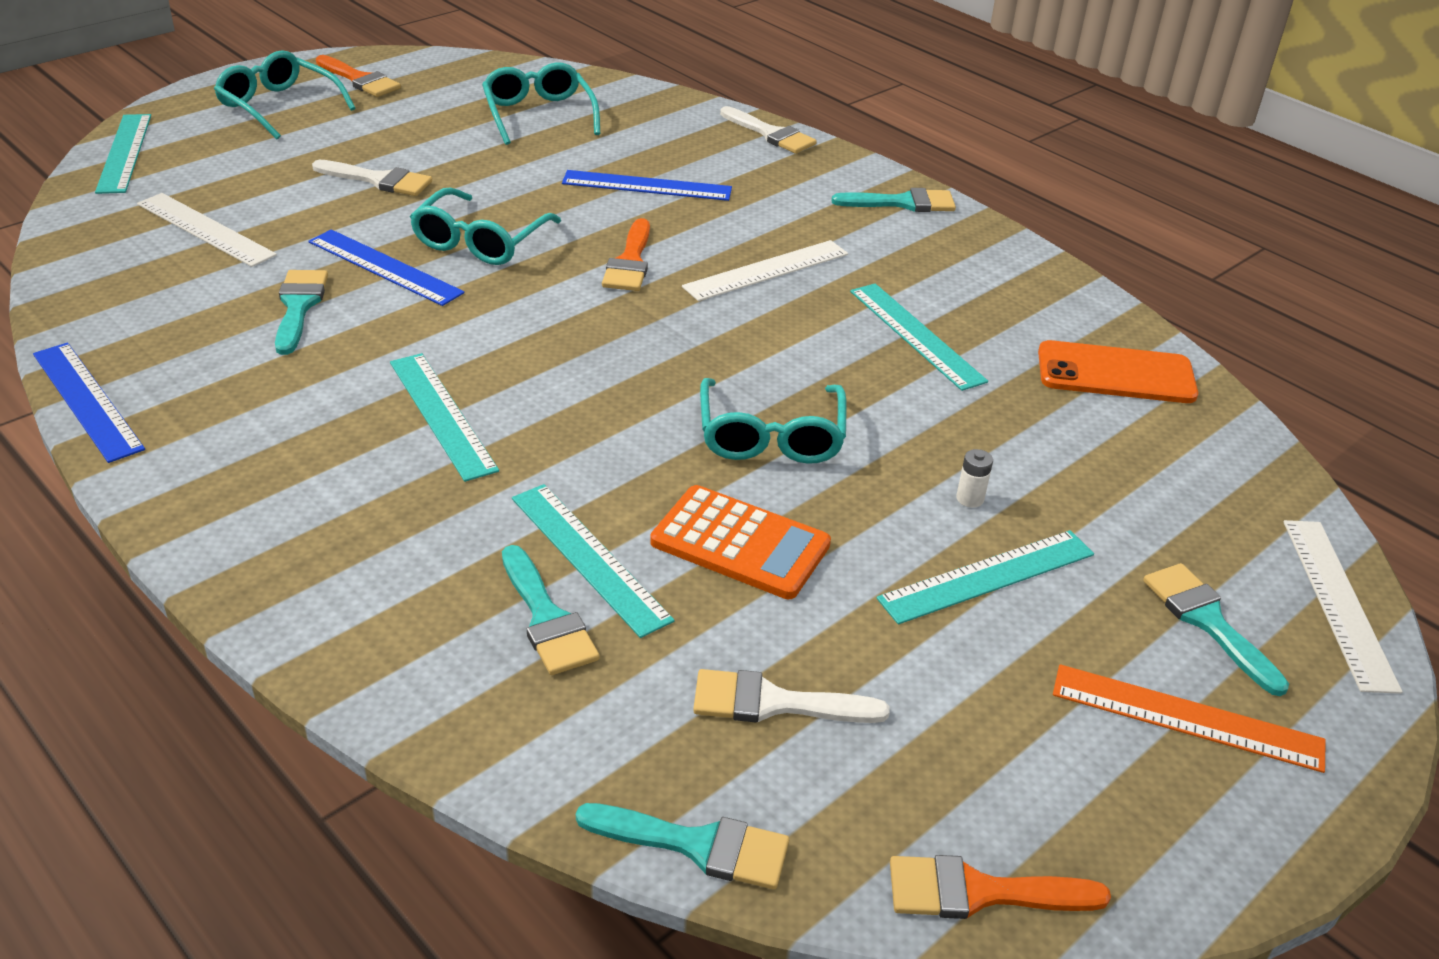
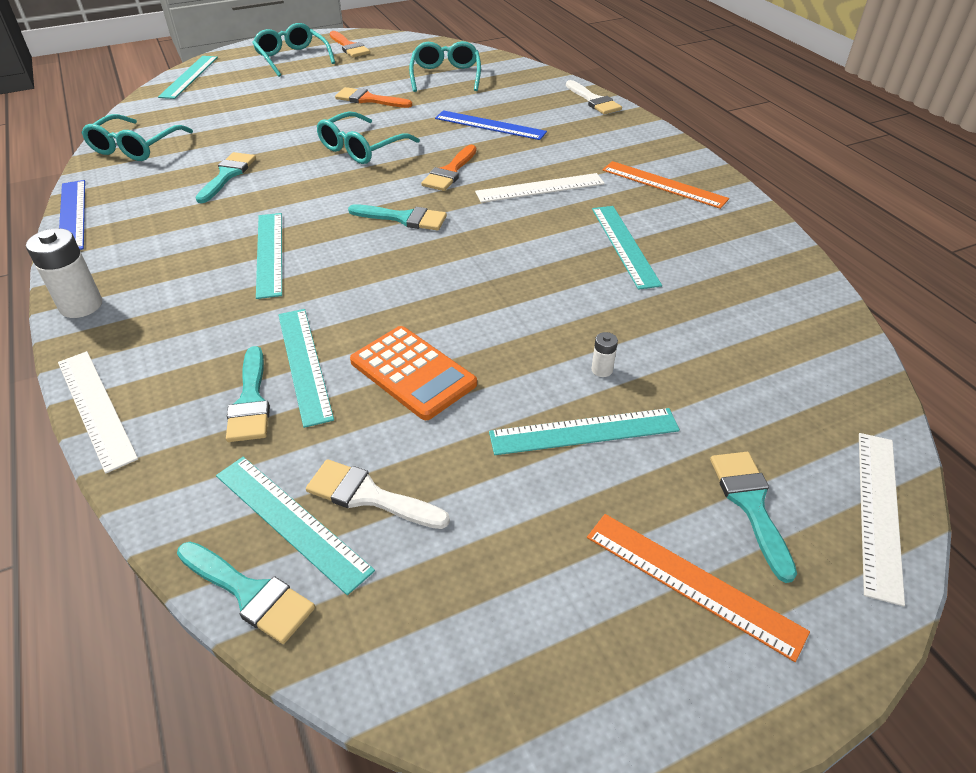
camera: 20 degrees right, 5 degrees up
(204, 533) = (81, 305): none -> white battery
(205, 229) = (204, 124): white ruler -> white ruler (95, 408)
(379, 180) = (323, 105): white brush -> none
(384, 267) = (293, 157): blue ruler -> none
(696, 752) = (291, 521): none -> turquoise ruler
(771, 436) = (478, 301): turquoise glasses -> turquoise glasses (135, 147)
(903, 203) = (664, 154): turquoise brush -> turquoise brush (404, 218)
(923, 246) = (663, 184): none -> orange ruler
(980, 892) = (439, 690): orange brush -> orange brush (368, 99)
(1116, 374) = (768, 294): orange phone -> none

